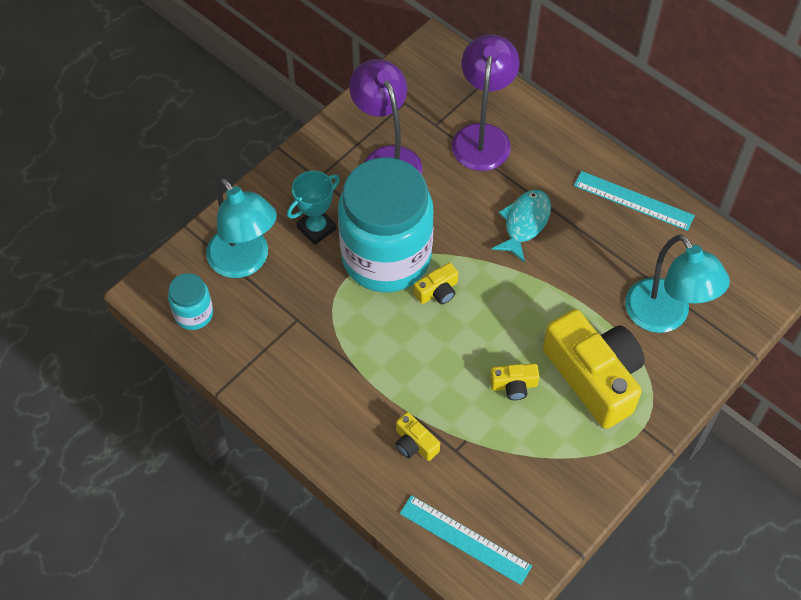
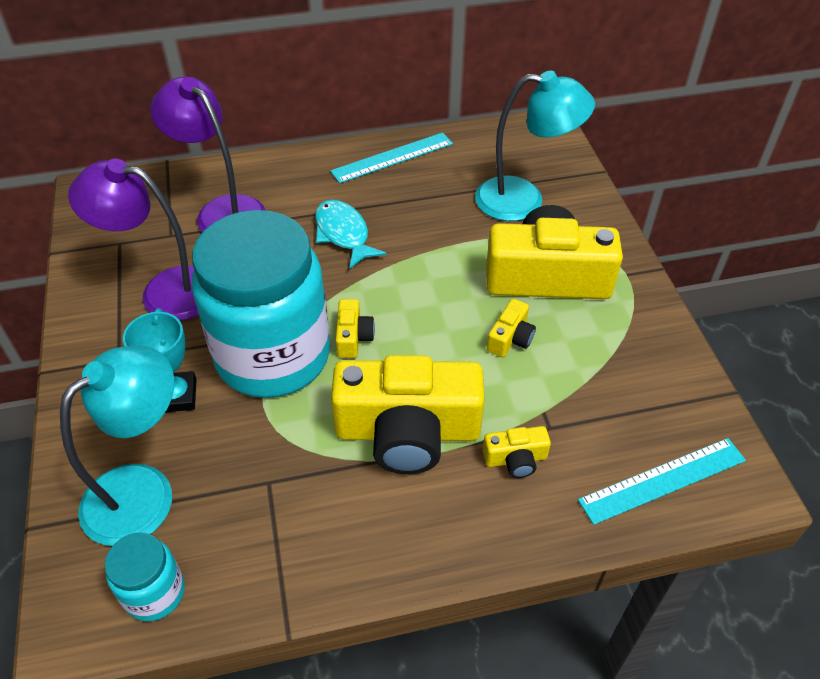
camera: 55 degrees left, 10 degrees down
(245, 262) = (144, 491): turquoise lamp -> turquoise lamp turned 45 degrees counterclockwise
(388, 370) = (407, 431): none -> yellow camera

